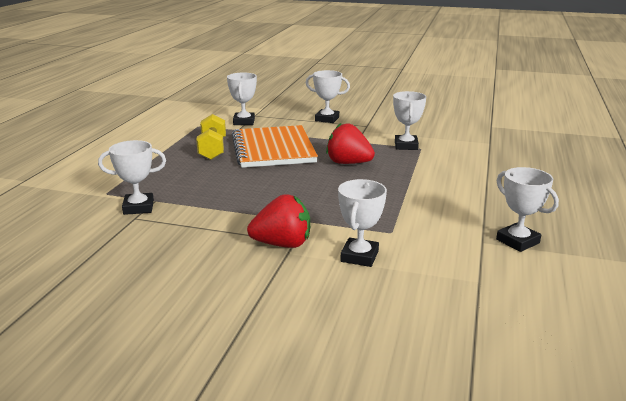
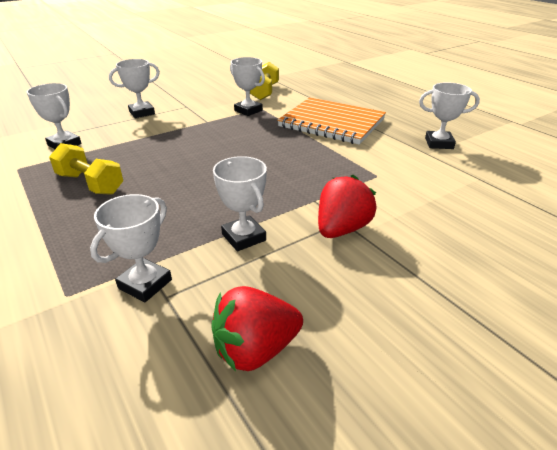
camera: 50 degrees left, 10 degrees up
(273, 149) = (152, 157): orange notebook -> orange notebook (331, 123)
(348, 163) = (239, 141): red strawberry -> red strawberry (255, 349)
(359, 256) = (401, 204): white trophy -> white trophy (243, 237)
(456, 137) = (265, 92): none -> yellow dumbbell

